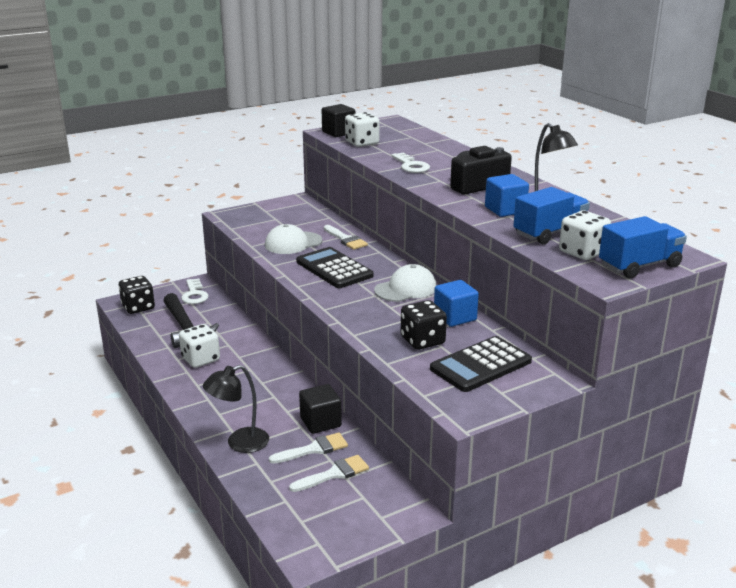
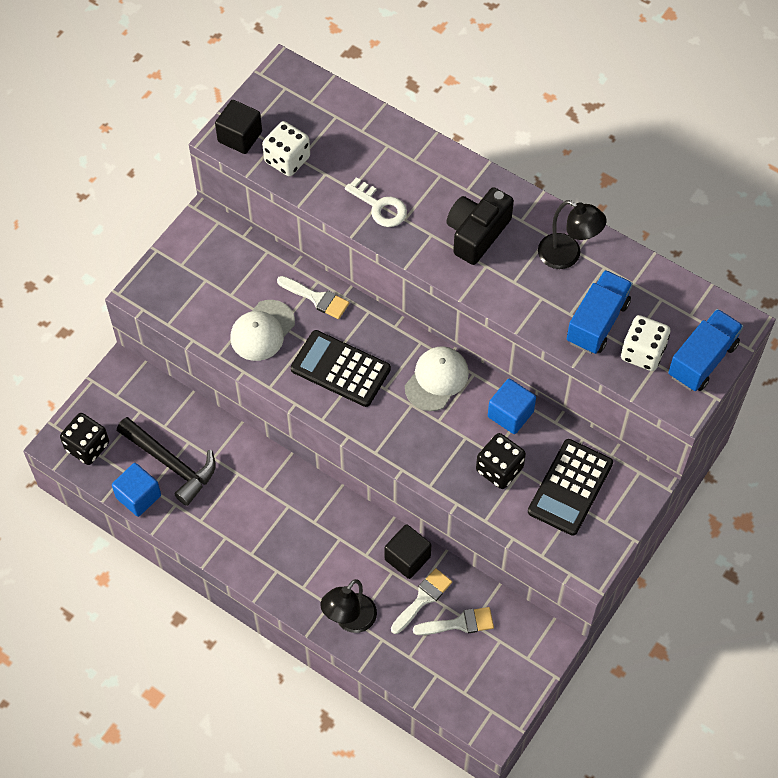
camera: 25 degrees left, 35 degrees up
(194, 294) = (135, 395): white key -> none
(200, 359) = (226, 511): white dice -> none
(334, 474) = (459, 623): white brush -> white brush turned 45 degrees clockwise
(505, 210) = (533, 285): blue cube -> blue cube (138, 496)

